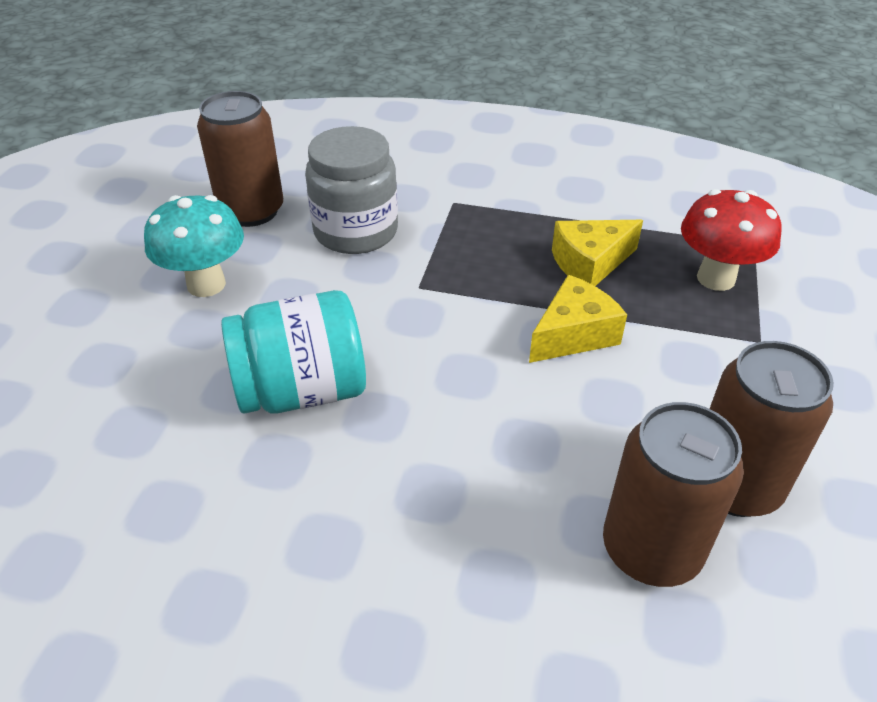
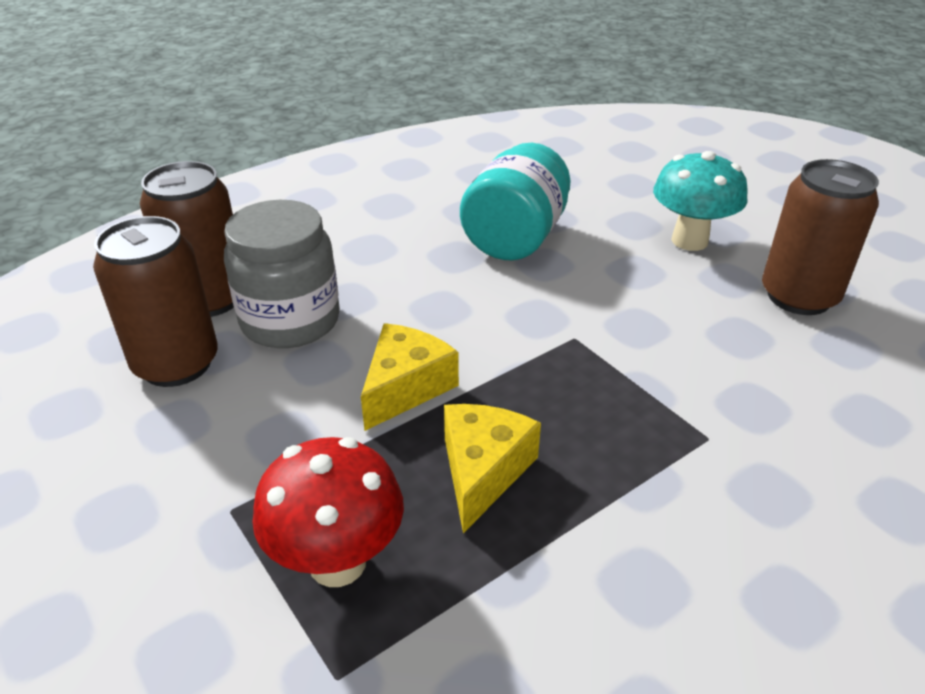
camera: 130 degrees right, 5 degrees down
(356, 231) = (704, 341): grey jar -> grey jar (290, 321)
(573, 334) = (405, 387): yellow cheese -> yellow cheese turned 150 degrees counterclockwise

